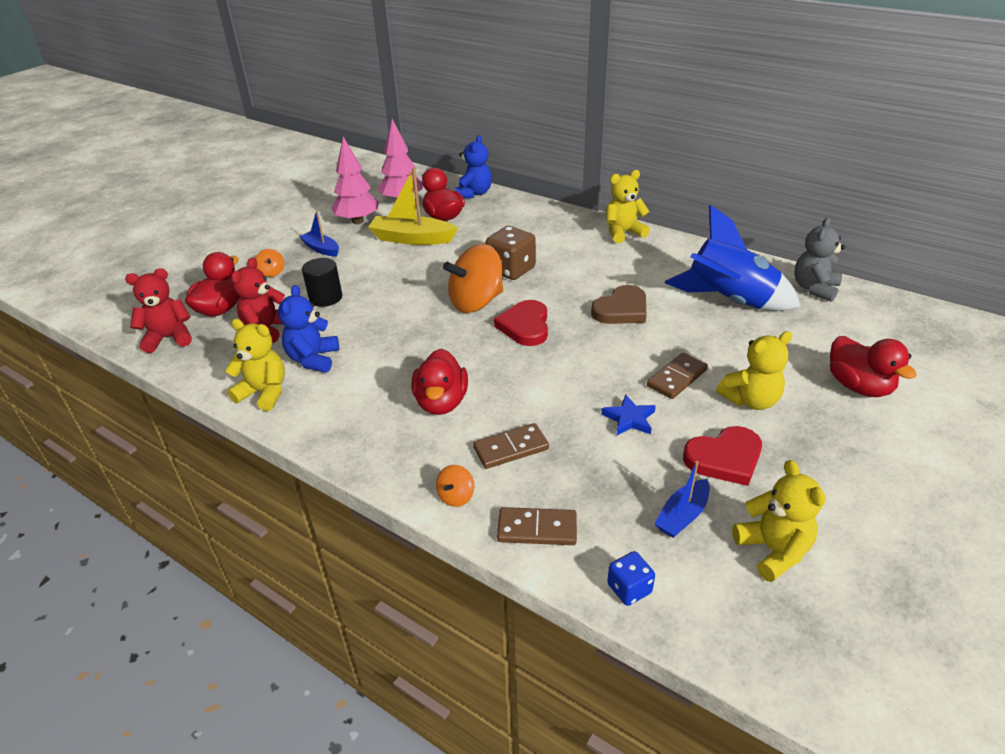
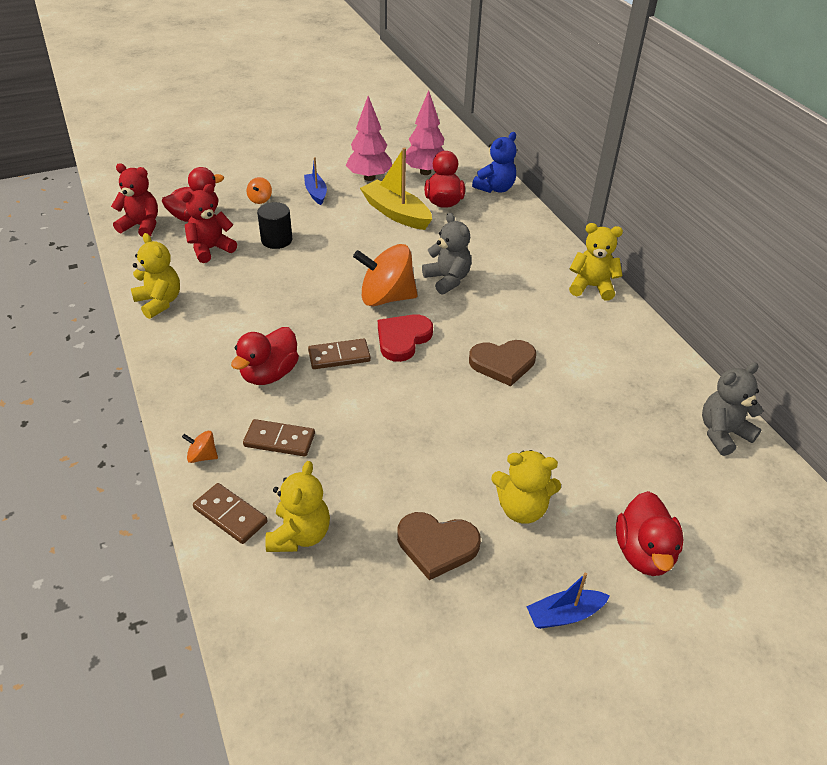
camera: 30 degrees right, 5 degrees up
(313, 359) = (217, 290): blue teddy bear -> none
(456, 496) = (202, 456): orange spinning top -> orange spinning top turned 45 degrees clockwise
(511, 270) = (447, 280): brown dice -> grey teddy bear
(629, 419) = (397, 466): blue star -> none
(629, 589) = (244, 601): blue dice -> none
(676, 378) = (479, 452): brown domino -> brown domino (339, 356)
(682, 516) = (347, 571): blue boat -> blue boat (564, 615)
(724, 458) = (437, 546): red heart -> brown heart
(729, 301) = (615, 403): blue rocket -> none
(773, 550) = (385, 645): yellow teddy bear -> yellow teddy bear (300, 535)

